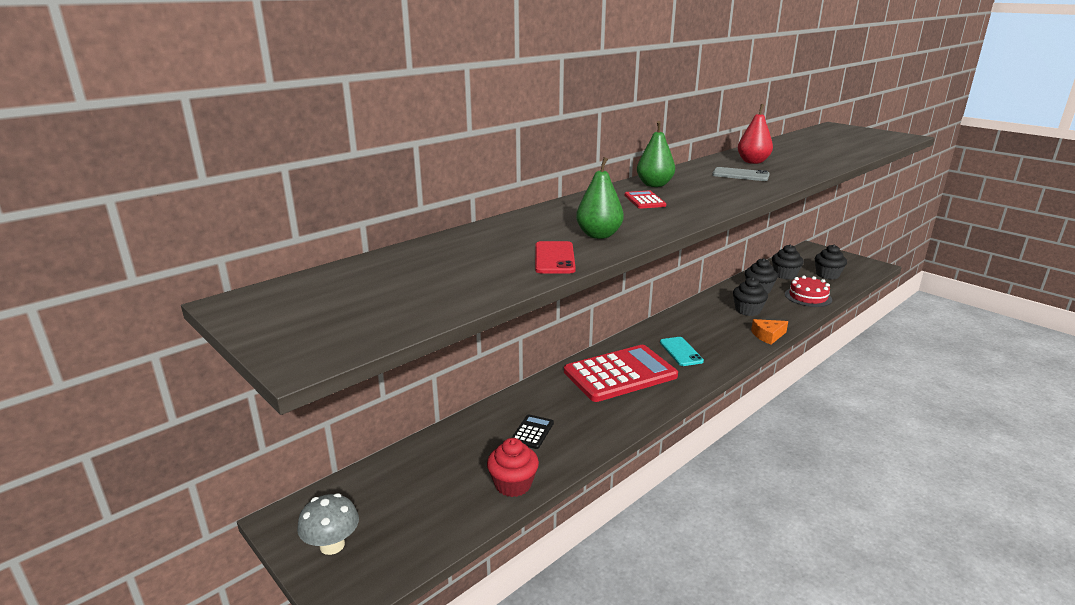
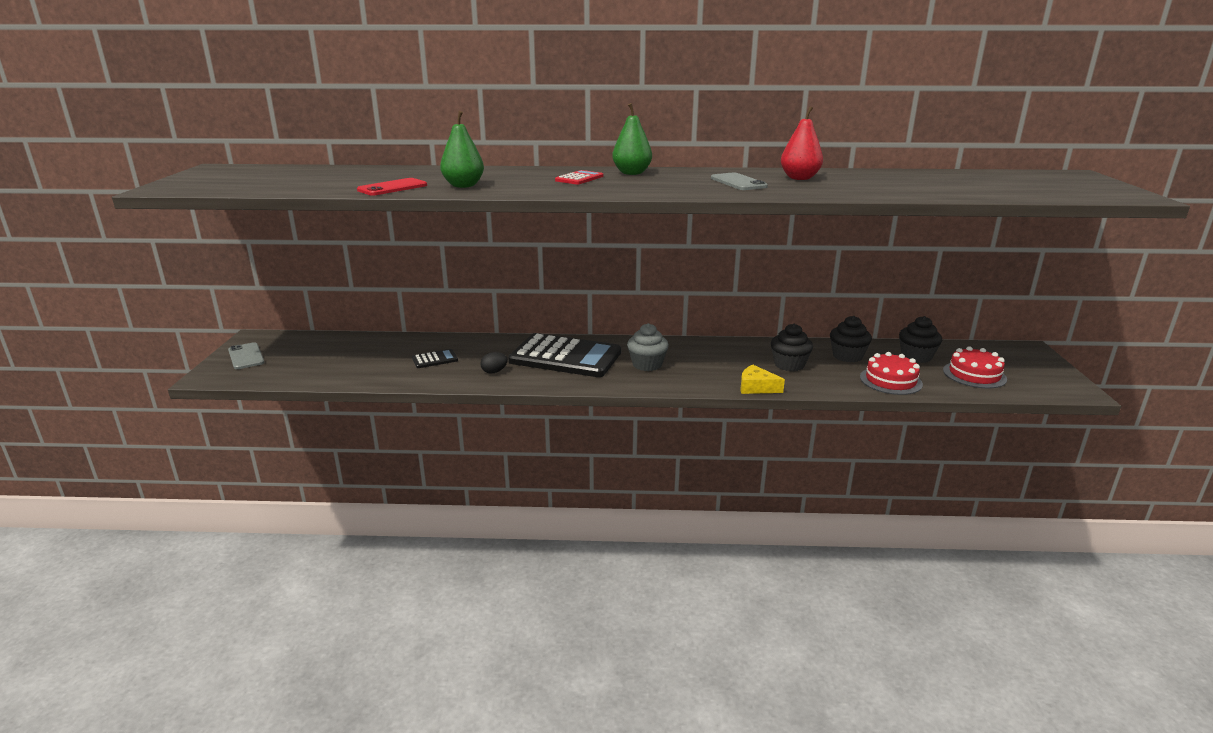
camera: 45 degrees right, 0 degrees up
(332, 545) = (246, 356): grey mushroom -> grey phone
(513, 484) = (365, 376): red cupcake -> none
(603, 415) = (494, 372): none -> black egg
(620, 374) = (565, 357): red calculator -> black calculator
(681, 352) = (647, 364): turquoise phone -> grey cupcake
(768, 336) = (756, 387): orange cheese -> yellow cheese
(827, 275) = (974, 374): black cupcake -> red cake

